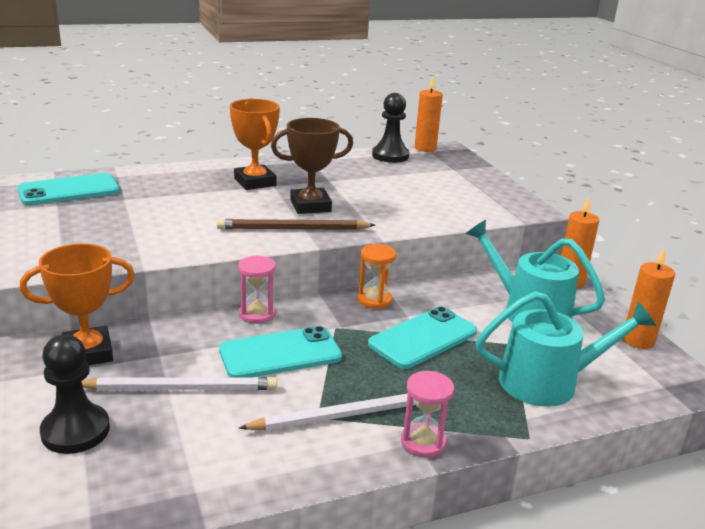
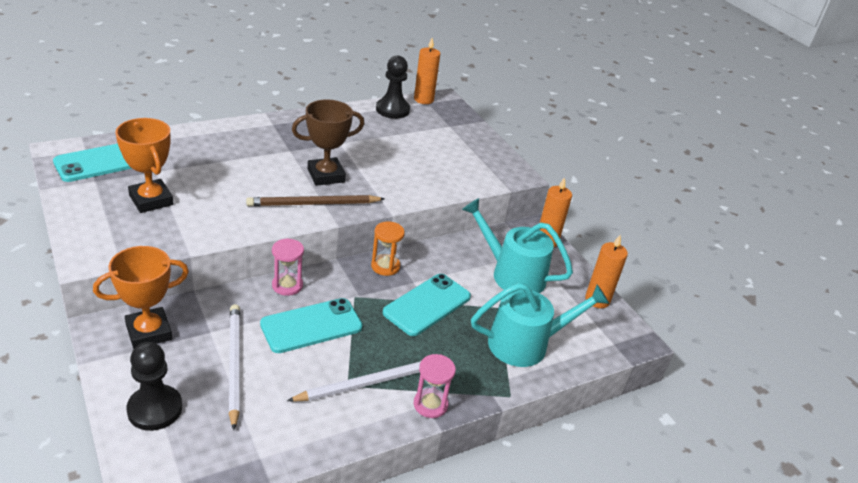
camera: 10 degrees left, 10 degrees up
(181, 388) = (234, 364): white pencil -> white pencil turned 90 degrees counterclockwise
(255, 182) = (273, 147): orange trophy -> orange trophy (151, 200)

